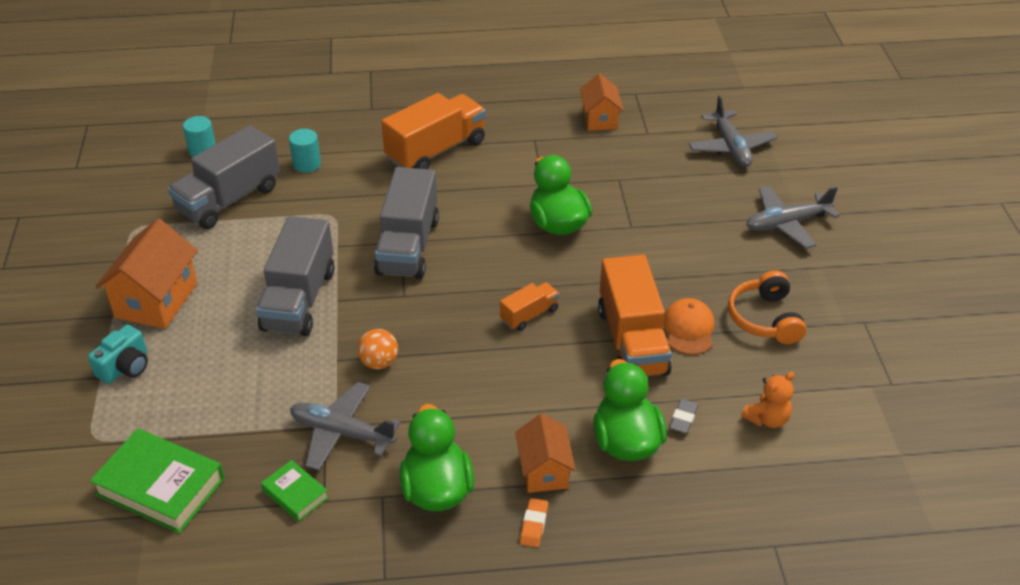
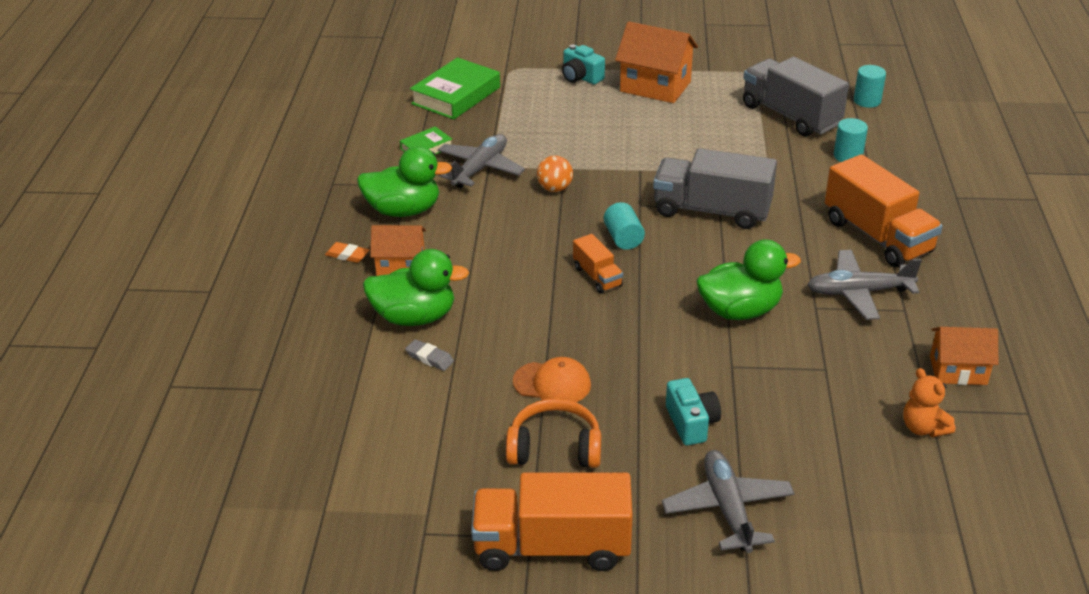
camera: 100 degrees right, 5 degrees down
(299, 300) = (644, 151): grey truck -> none
(463, 302) = (623, 238): none -> turquoise cylinder
(632, 341) = (544, 340): orange truck -> orange truck (552, 546)
(706, 245) = (691, 423): none -> turquoise camera
(731, 147) = (902, 488): grey plane -> grey plane (859, 292)
(767, 419) = (408, 417): orange teddy bear -> orange teddy bear (923, 428)

